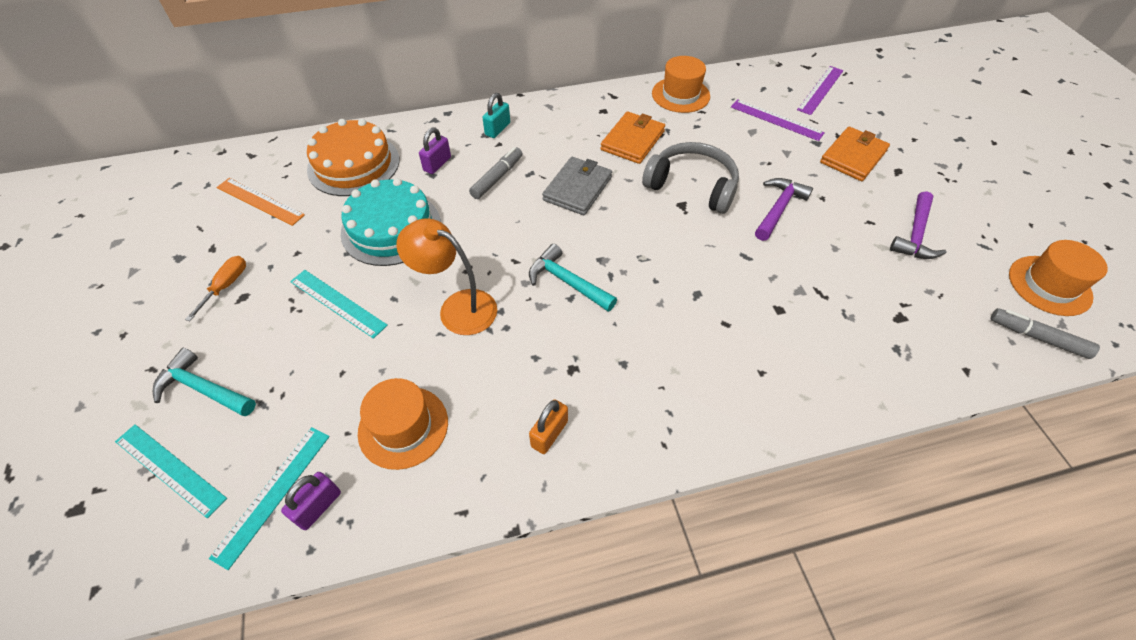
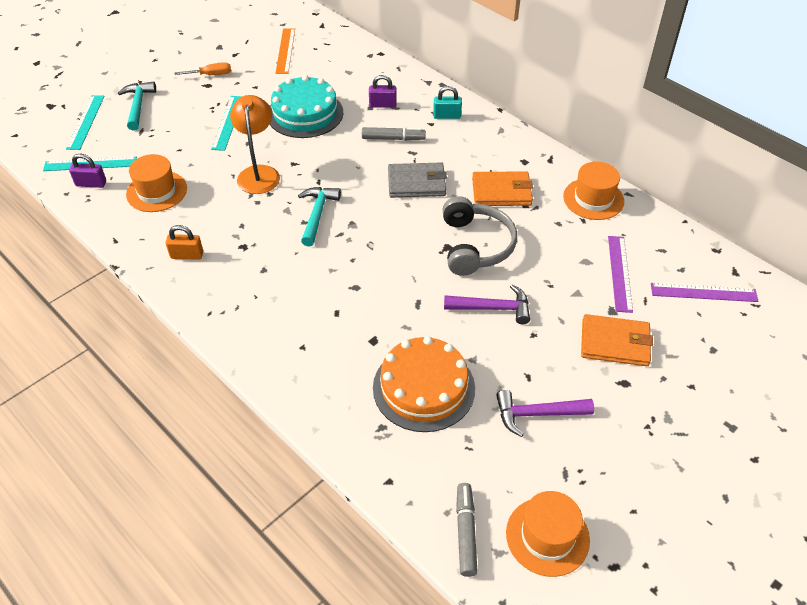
camera: 60 degrees right, 5 degrees down
(353, 164) = (349, 69): orange cake -> orange cake (423, 388)

